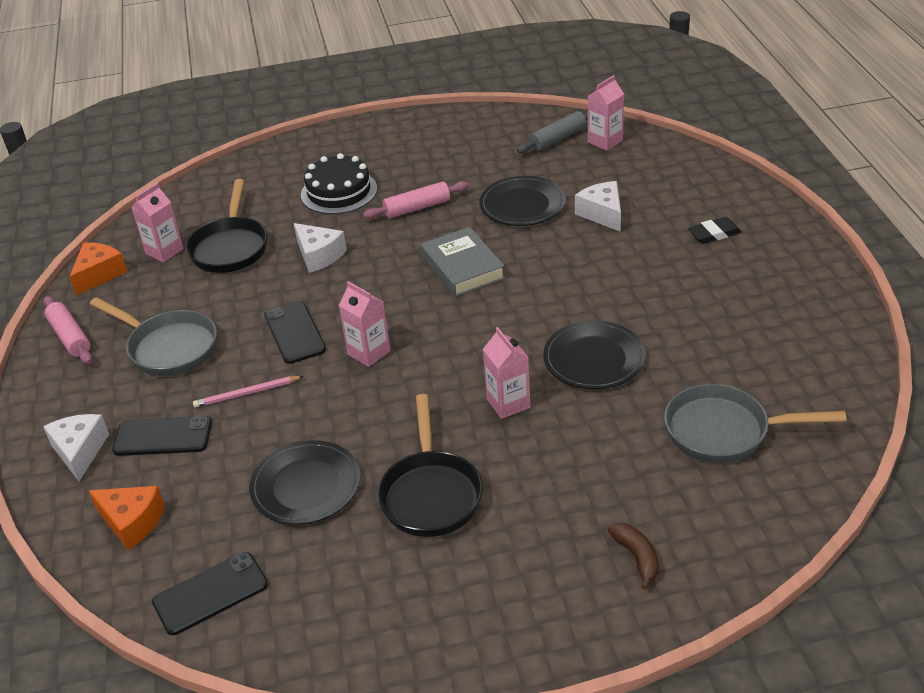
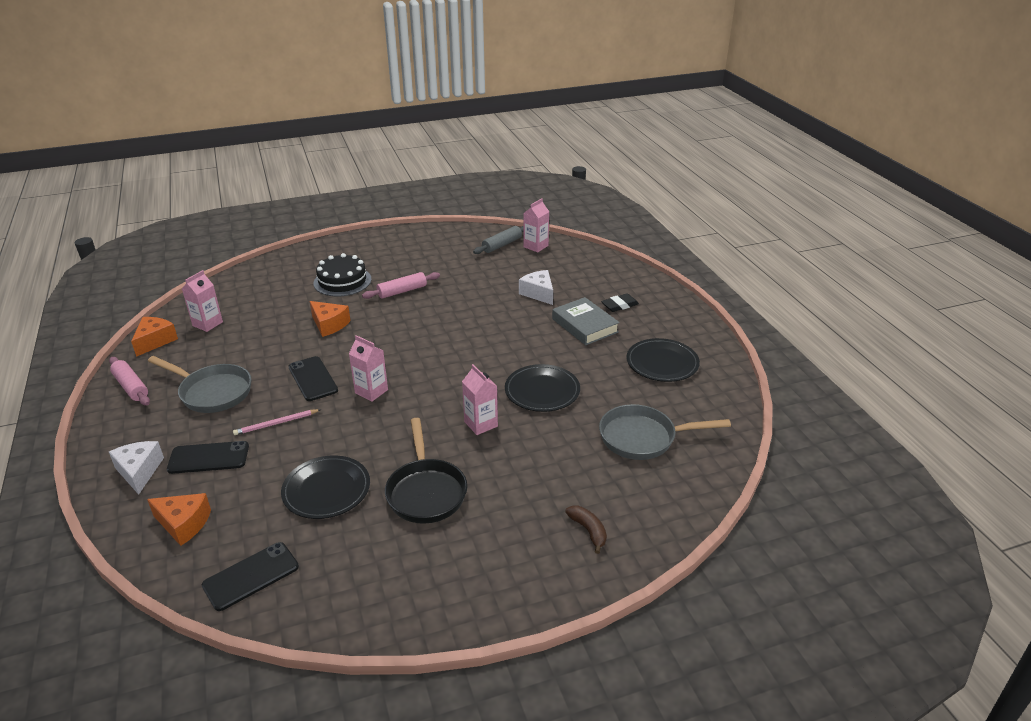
camera: 10 degrees left, 5 degrees down
(230, 247) = (260, 320): black pan -> none
(319, 255) = (329, 325): white cheese -> orange cheese
(462, 267) = (439, 331): grey book -> grey book (584, 325)
(522, 205) = (480, 288): black plate -> black plate (662, 363)

